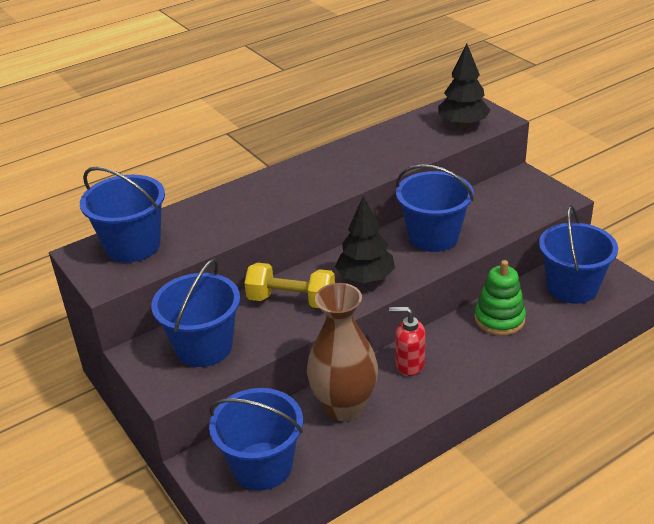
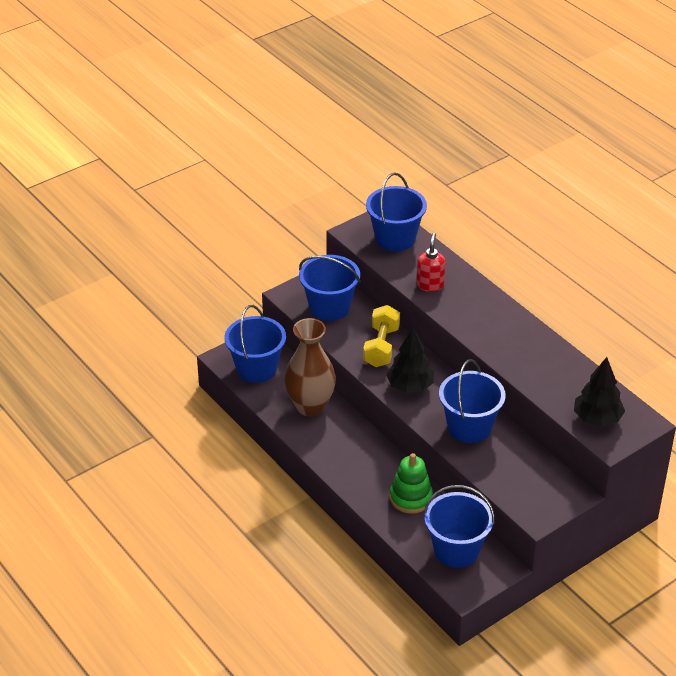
camera: 85 degrees right, 5 degrees up
(409, 364) = (355, 441): red soap dispenser -> red soap dispenser (430, 285)

